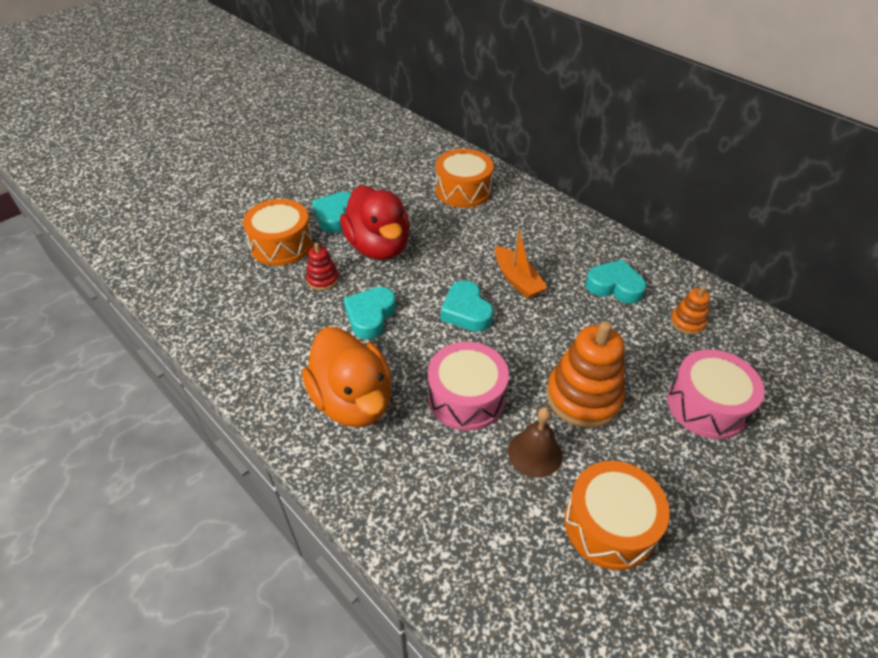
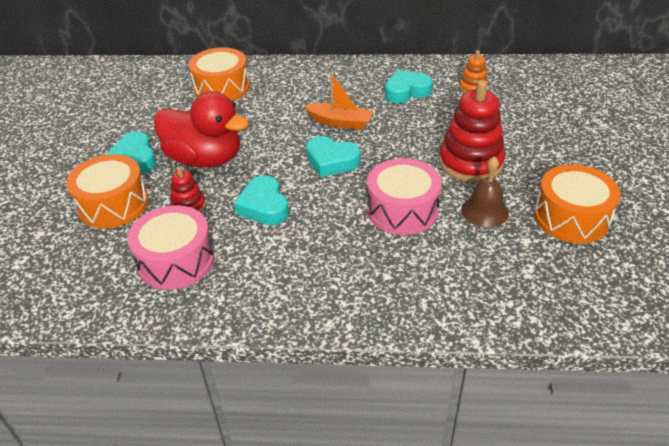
camera: 40 degrees left, 5 degrees down
(353, 401) = (328, 265): orange duck -> none
(583, 397) = (470, 163): orange stacking toy -> red stacking toy
(706, 405) = (538, 124): pink drum -> pink drum (176, 261)

